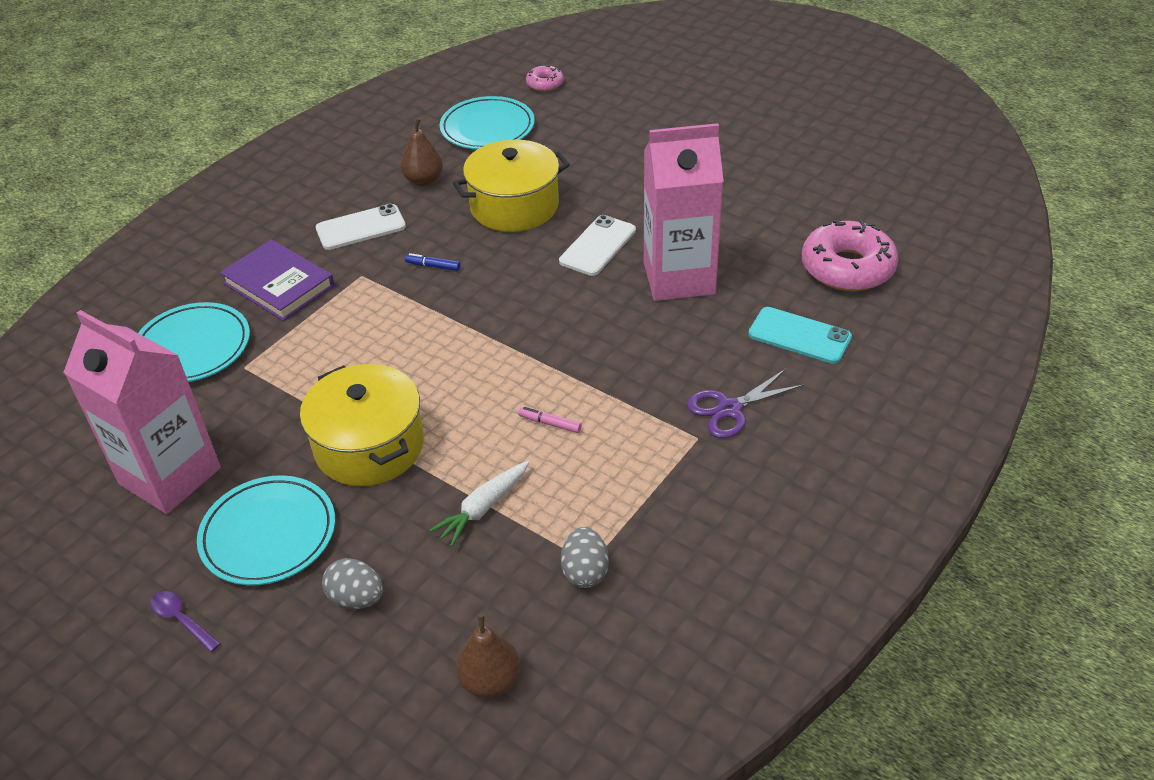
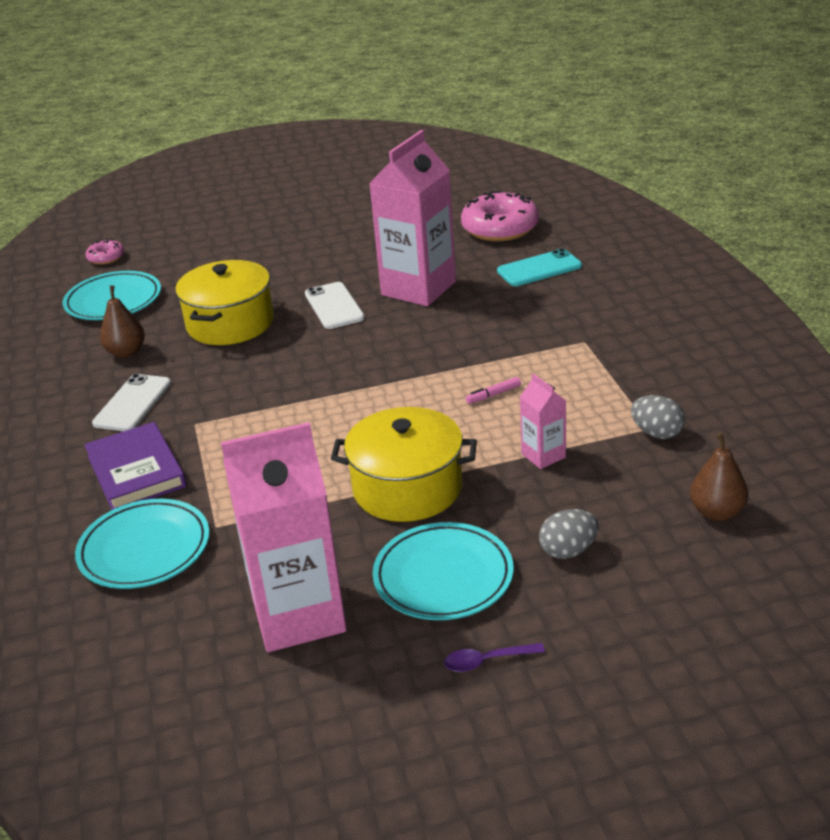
camera: 50 degrees left, 10 degrees down
(279, 284) = (136, 471): purple book -> purple book turned 75 degrees clockwise
(433, 266) = (240, 385): blue marker -> none
(483, 508) = (543, 455): white carrot -> pink carton
(729, 409) = (573, 319): purple scissors -> none

